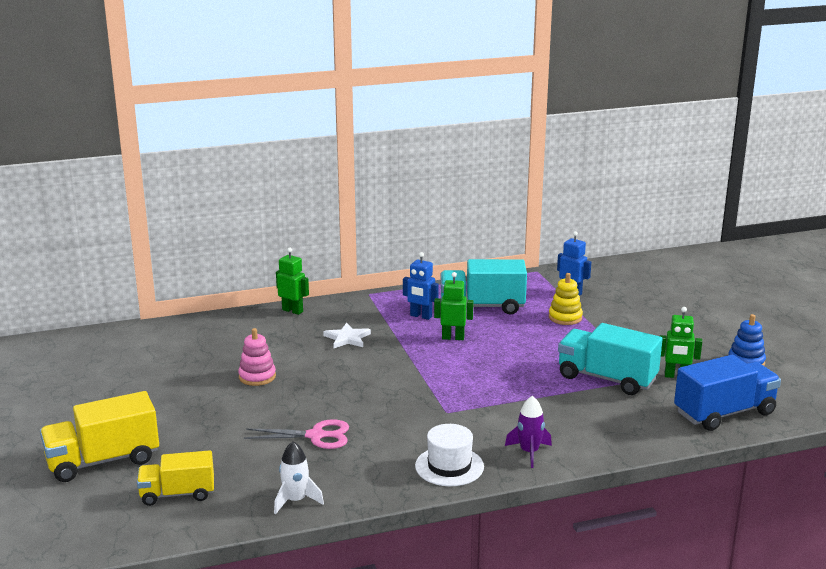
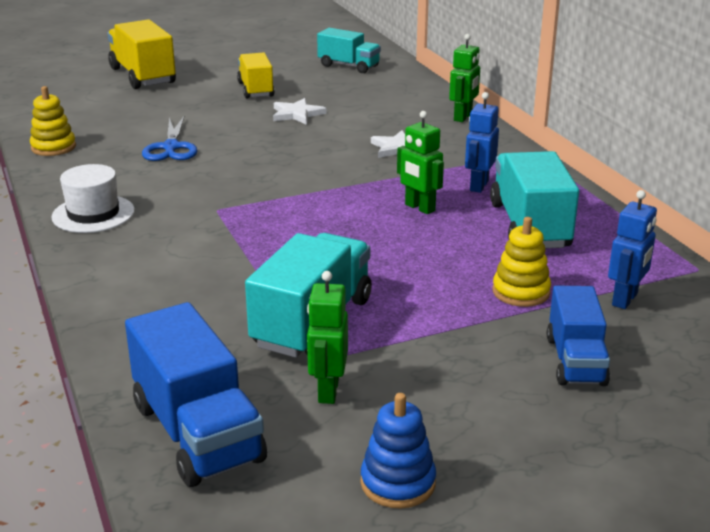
camera: 85 degrees right, 5 degrees up
(141, 349) = (348, 66): none -> turquoise truck
(177, 494) = (82, 104): yellow truck -> yellow truck (256, 90)
(257, 376) = (297, 114): pink stacking toy -> white star
(296, 500) = (53, 147): white rocket -> yellow stacking toy
(316, 436) = (171, 147): pink scissors -> blue scissors
(453, 338) = (419, 208): green robot -> green robot turned 135 degrees clockwise
(529, 452) = (112, 260): purple rocket -> none
(634, 312) = (575, 361): none -> blue truck

